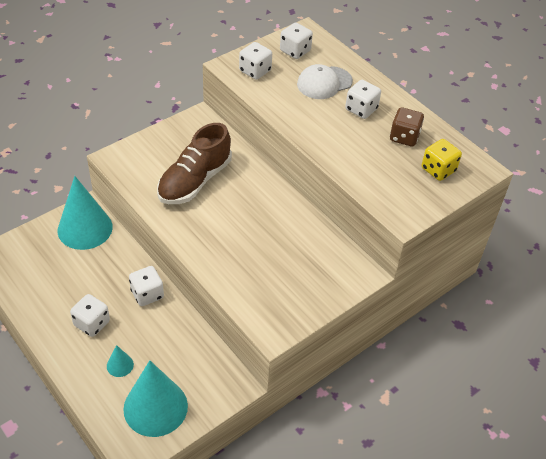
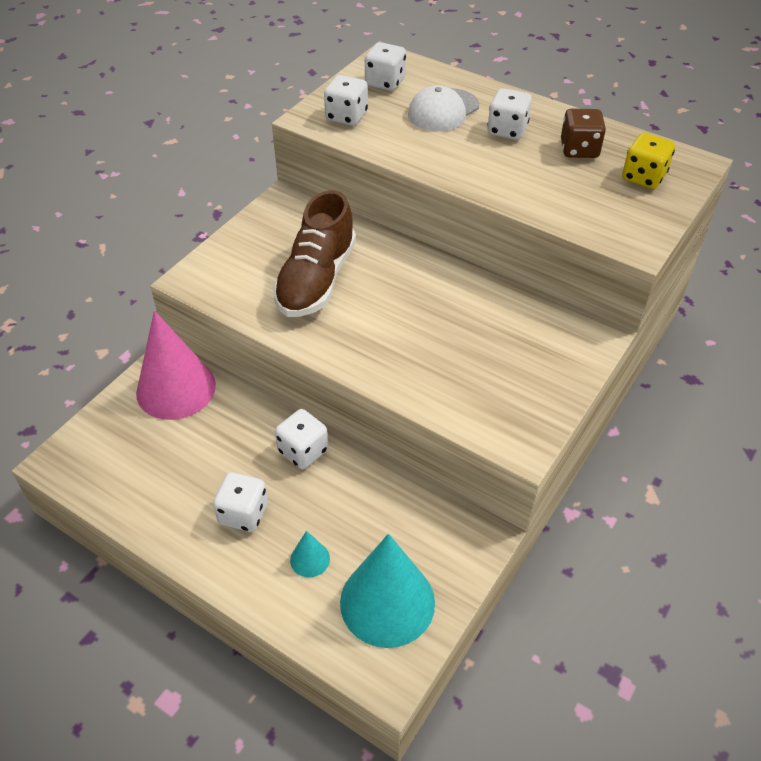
camera: 15 degrees left, 0 degrees up
(85, 228) = (176, 388): turquoise cone -> pink cone

